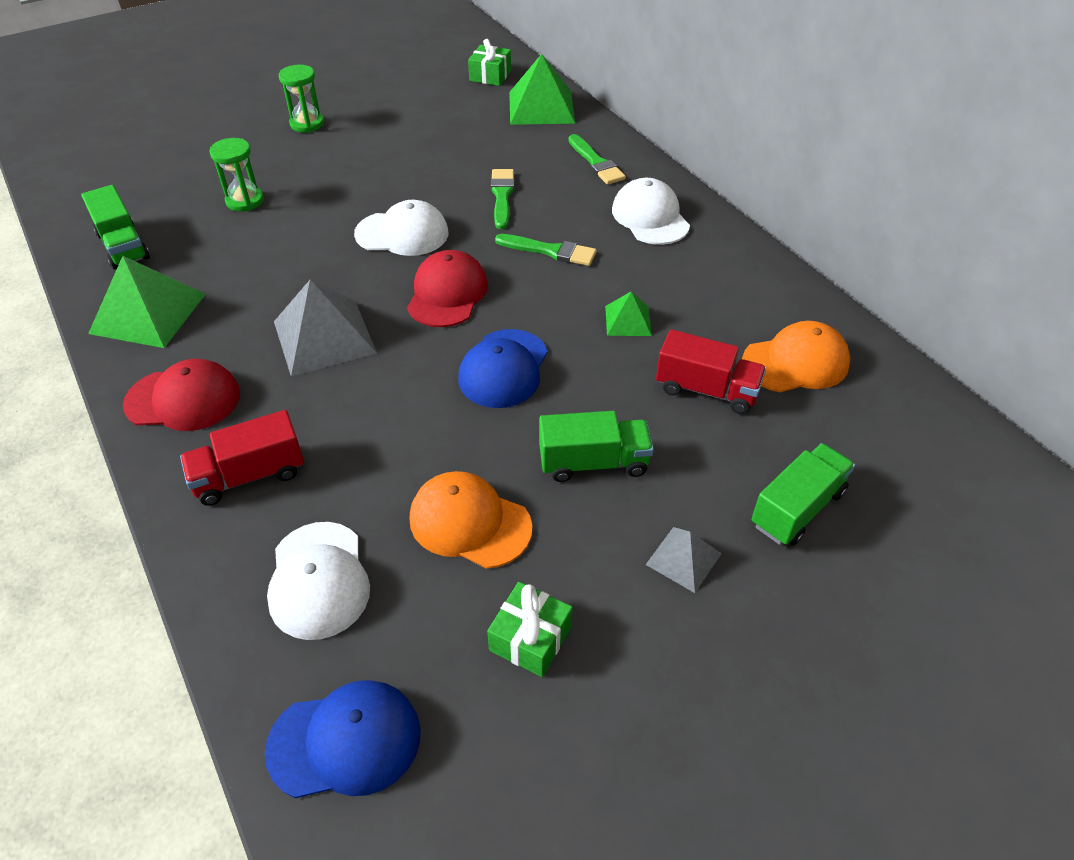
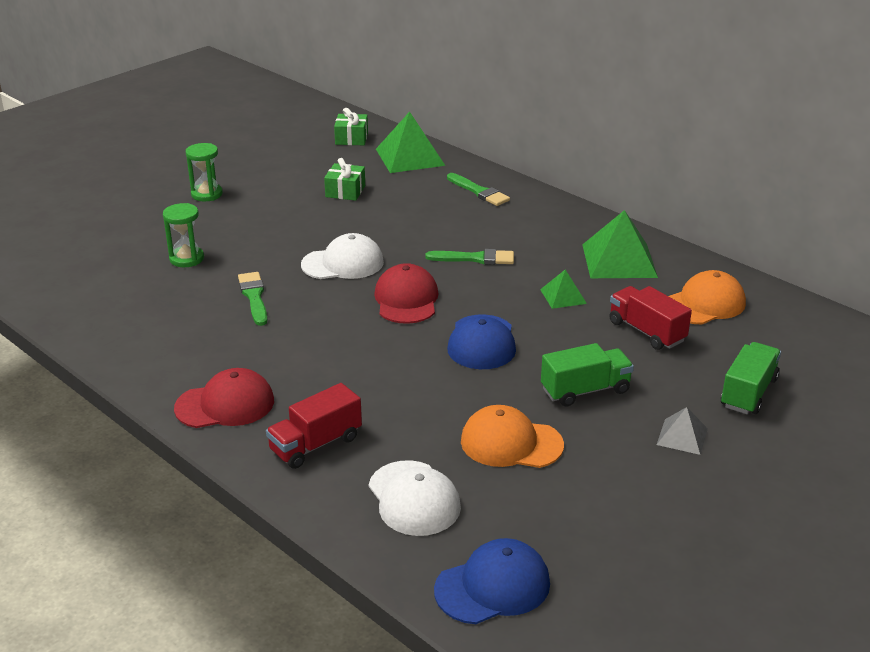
camera: 15 degrees left, 15 degrees down
(123, 246) = (95, 307): green truck -> none
(148, 313) = (153, 351): green pyramid -> green pyramid (619, 260)
(324, 337) = (320, 344): grey pyramid -> none
(502, 196) = (413, 225): green brush -> green brush (254, 297)
(530, 638) = (595, 502): green gift -> green gift (345, 191)
(650, 217) = (544, 224): white cap -> none
(706, 390) = (646, 331): red truck -> red truck turned 135 degrees counterclockwise

